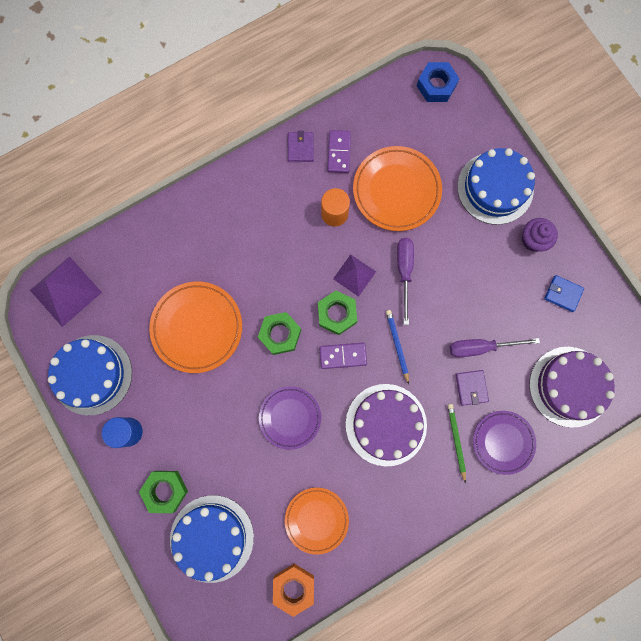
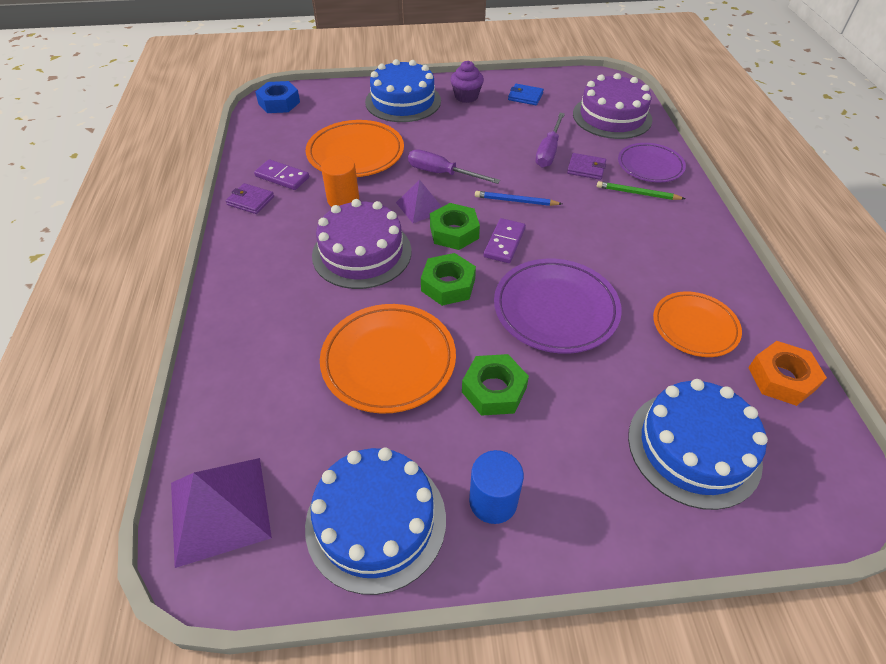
camera: 65 degrees left, 30 degrees down
(165, 490) = (604, 483): green nut -> green nut (494, 390)
(290, 417) = (555, 309): purple plate -> purple plate, size x1.51
(386, 424) = (599, 235): purple cake -> purple cake (362, 253)
(563, 294) = (525, 96): blue wallet -> blue wallet turned 60 degrees clockwise

